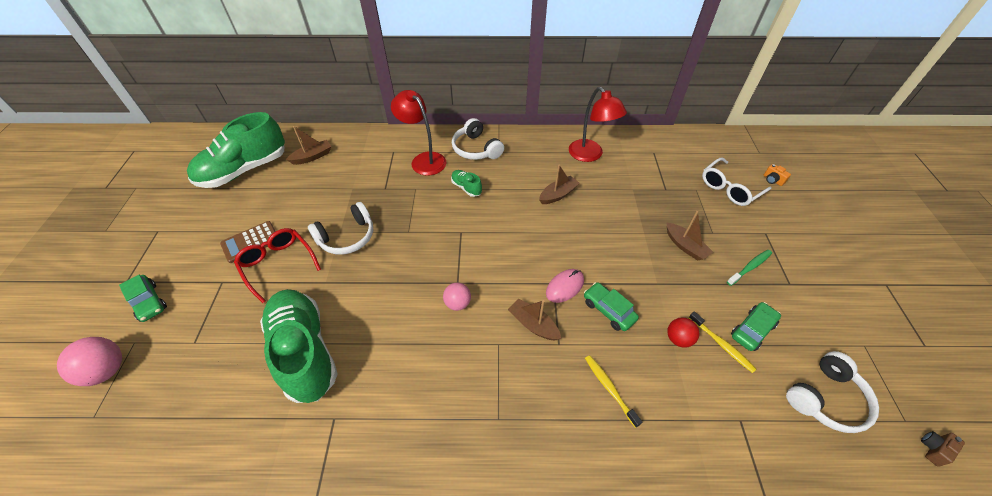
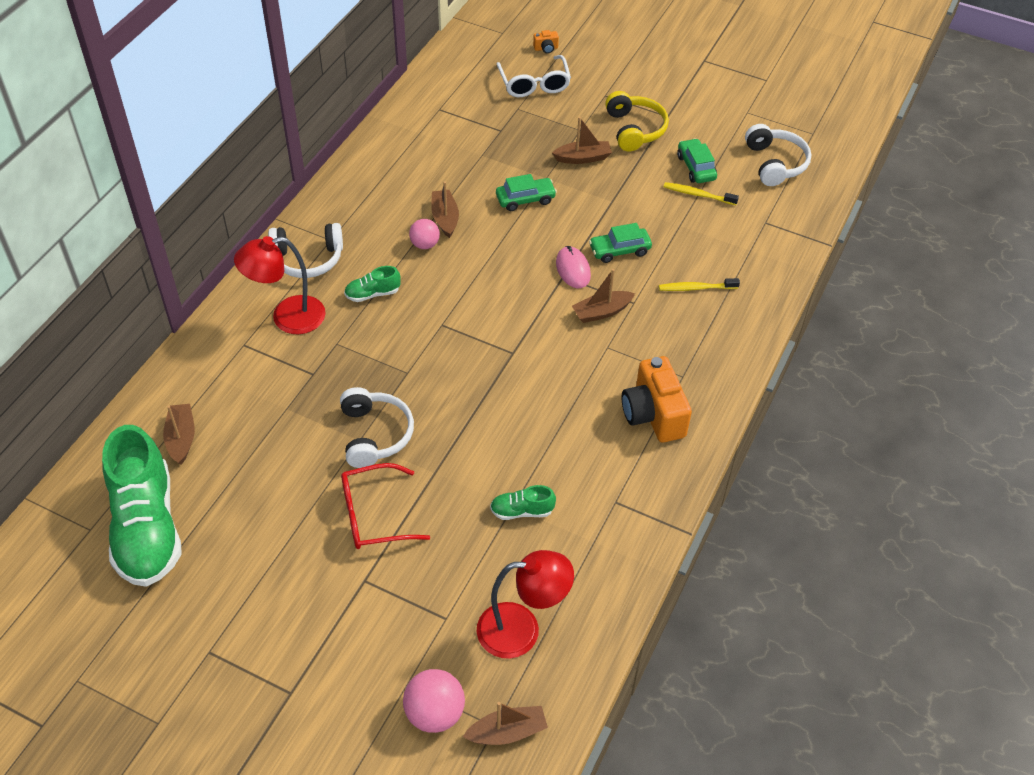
camera: 65 degrees left, 0 degrees up
(87, 428) = (507, 732): none -> brown boat
(148, 302) = (348, 666): green car -> green car (525, 199)
(250, 242) = (312, 539): brown calculator -> none
(305, 351) = (522, 511): green shoe -> green shoe, size x0.42
(442, 411) = (653, 414): none -> orange camera
(458, 303) = (540, 362): pink ball -> pink ball (425, 244)
(590, 155) = (402, 162): red lamp -> red lamp (522, 629)
(678, 339) = (676, 219): red ball -> none
(721, 345) = (698, 194): yellow toothbrush -> yellow toothbrush turned 150 degrees counterclockwise
(750, 267) = (634, 129): green toothbrush -> yellow headphones
(933, 449) = (837, 134): brown camera -> none

